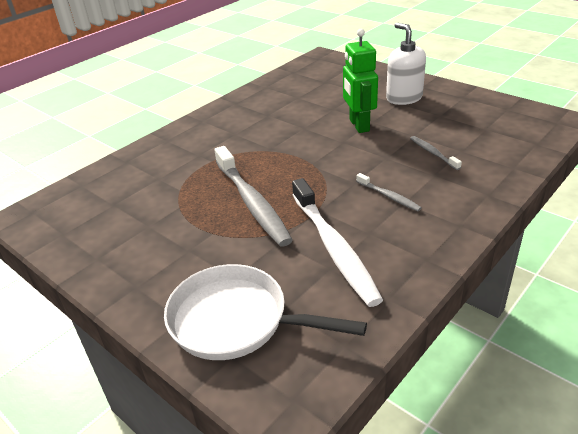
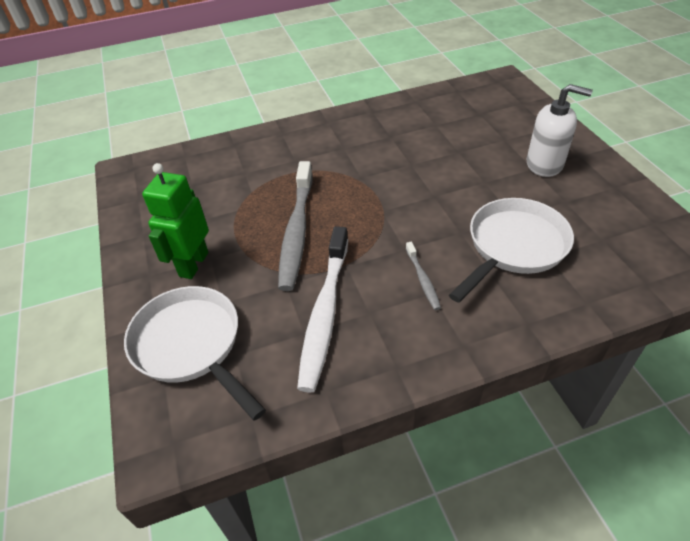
camera: 30 degrees right, 10 degrees up
(358, 125) = (466, 182): green robot -> green robot (193, 264)
(404, 98) = (545, 164): white soap dispenser -> white soap dispenser turned 105 degrees clockwise
(433, 153) = (513, 247): grey toothbrush -> white pan

